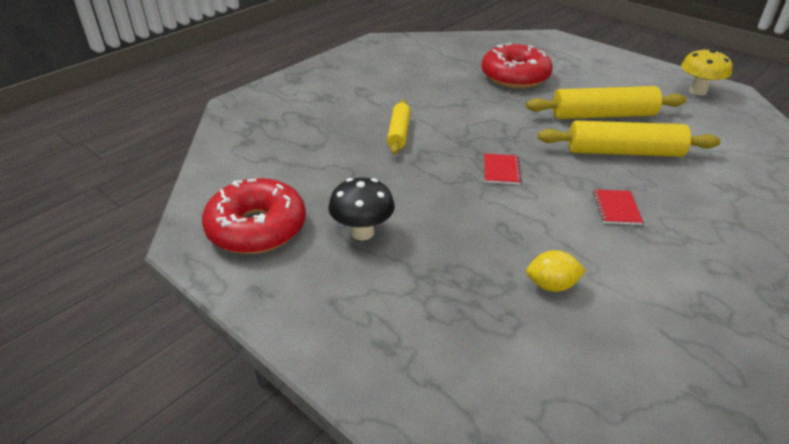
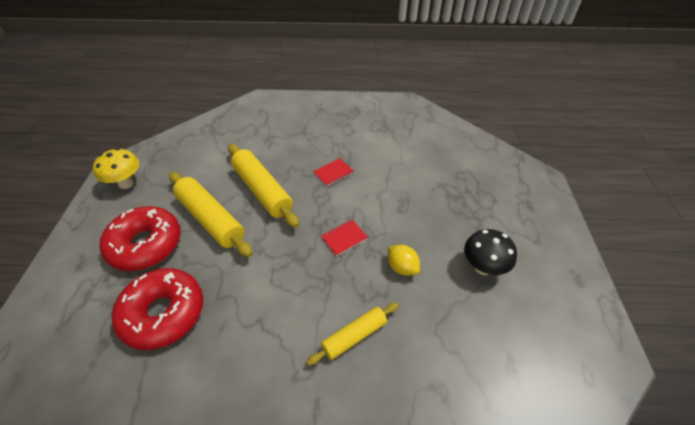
camera: 130 degrees left, 10 degrees up
(257, 228) = (553, 330): red donut -> red donut (146, 244)
(551, 285) = (423, 172): yellow lemon -> yellow lemon (402, 267)

